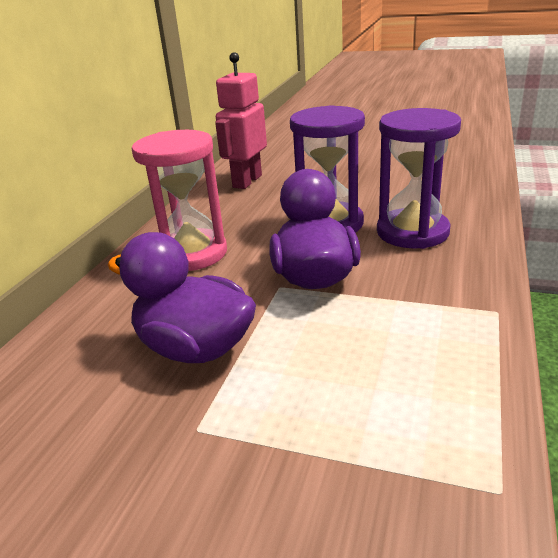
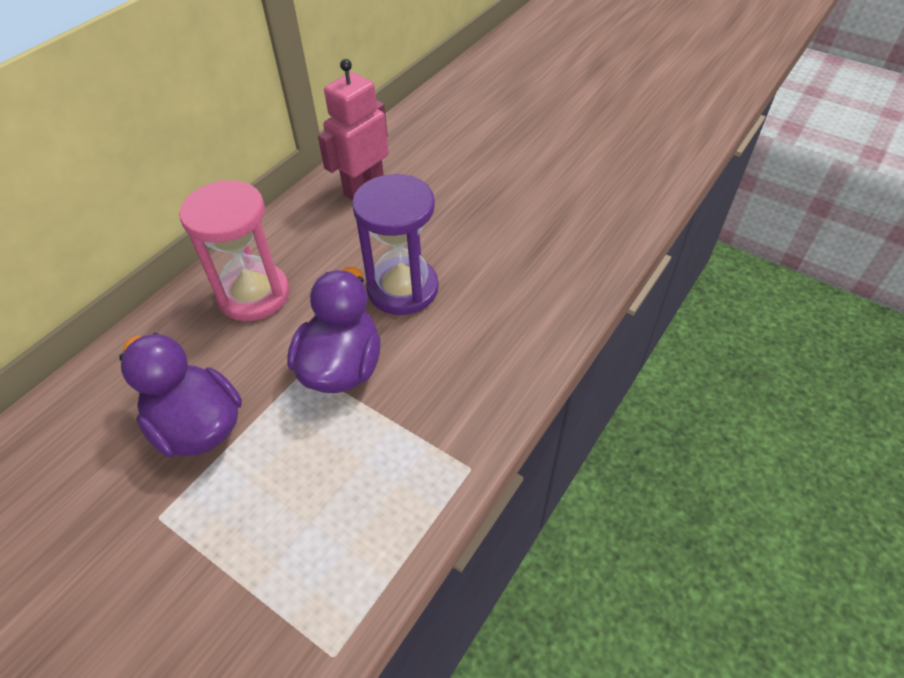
camera: 15 degrees right, 20 degrees up
(412, 232) = (472, 329): purple hourglass -> none

